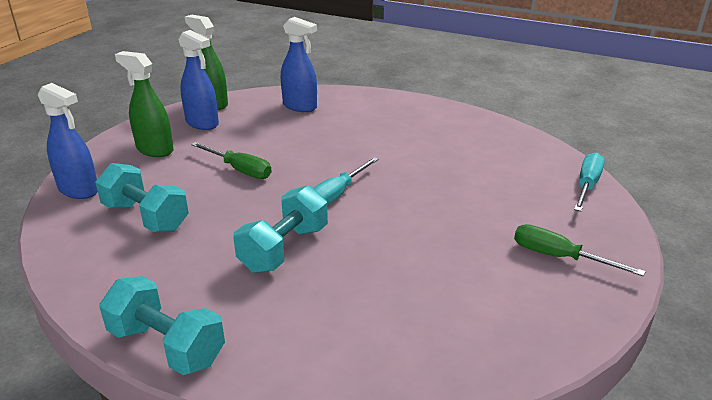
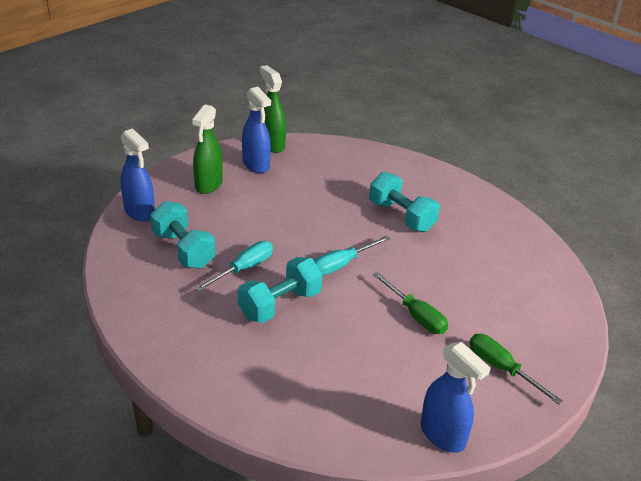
camera: 15 degrees right, 5 degrees up
(154, 150) = (208, 185): green spray bottle -> green spray bottle turned 120 degrees counterclockwise
(167, 346) = (168, 362): turquoise dumbbell -> turquoise dumbbell (401, 216)
(240, 170) = (271, 221): green screwdriver -> green screwdriver (416, 315)
(300, 106) = (347, 164): blue spray bottle -> blue spray bottle (443, 435)
(587, 185) = (569, 307): turquoise screwdriver -> turquoise screwdriver (244, 269)

